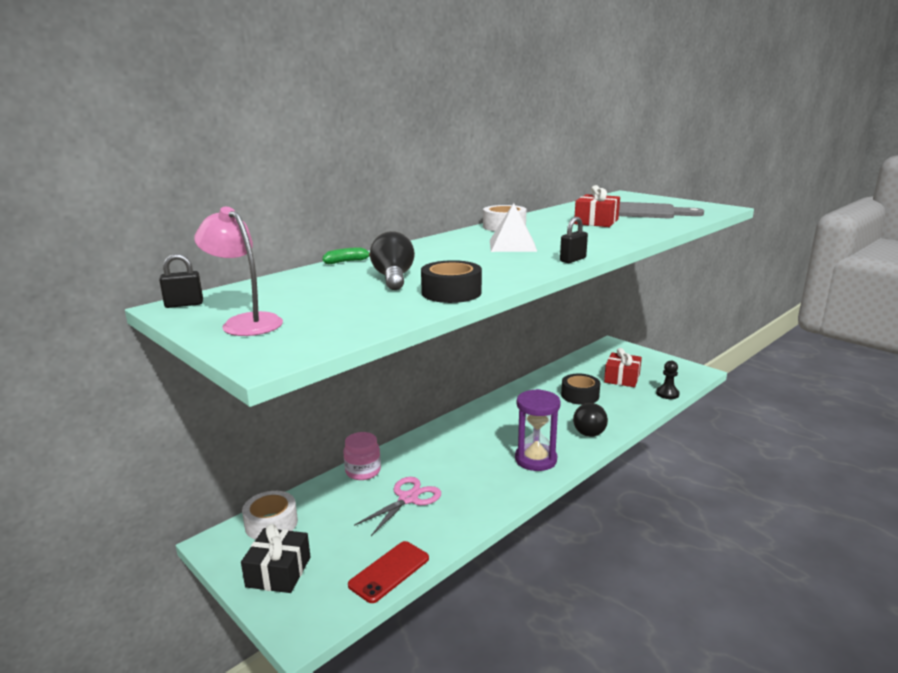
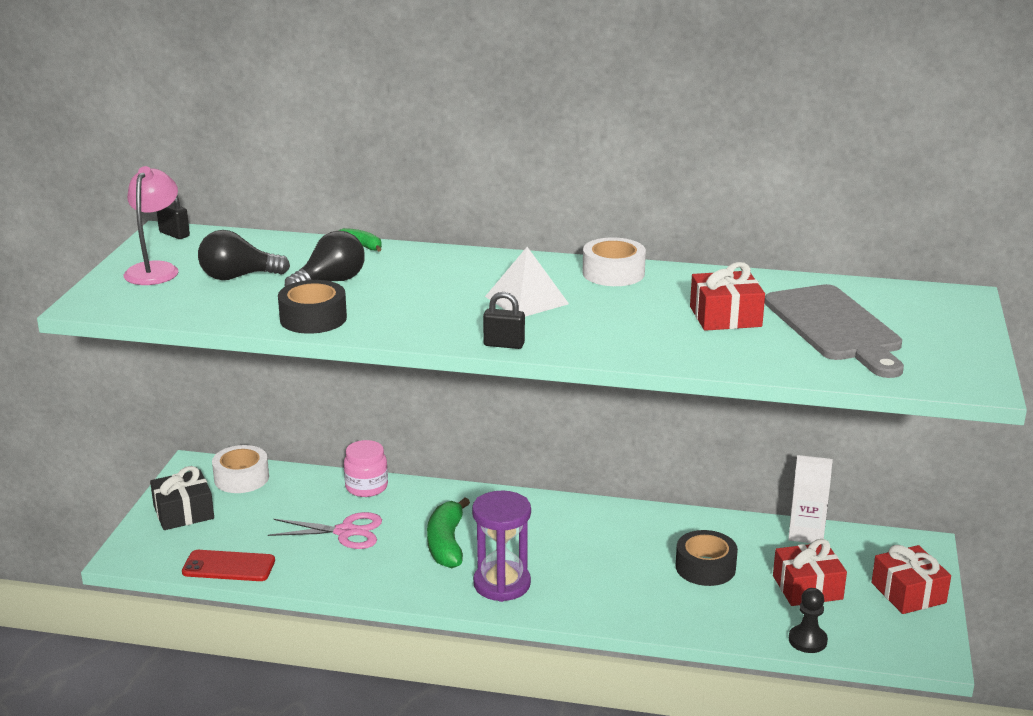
camera: 55 degrees right, 5 degrees up
(469, 464) = (446, 544): none -> green banana
(575, 362) = (806, 533): none -> white carton
(591, 430) = (617, 603): black light bulb -> black light bulb (238, 277)
(646, 359) = (908, 593): none -> red gift

